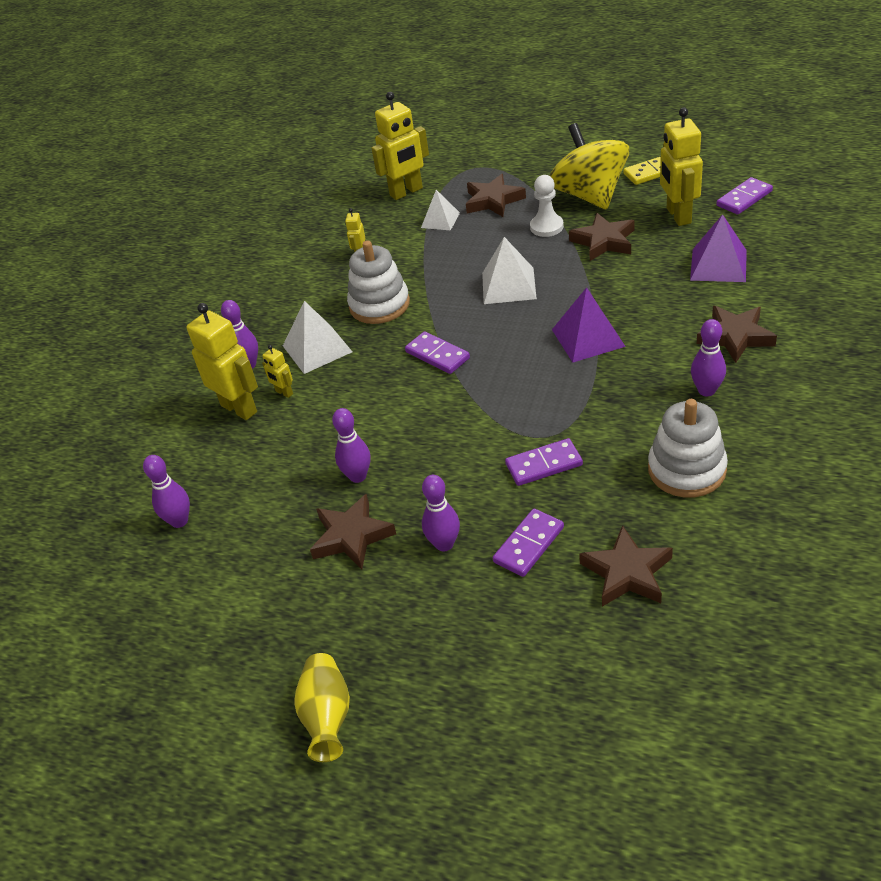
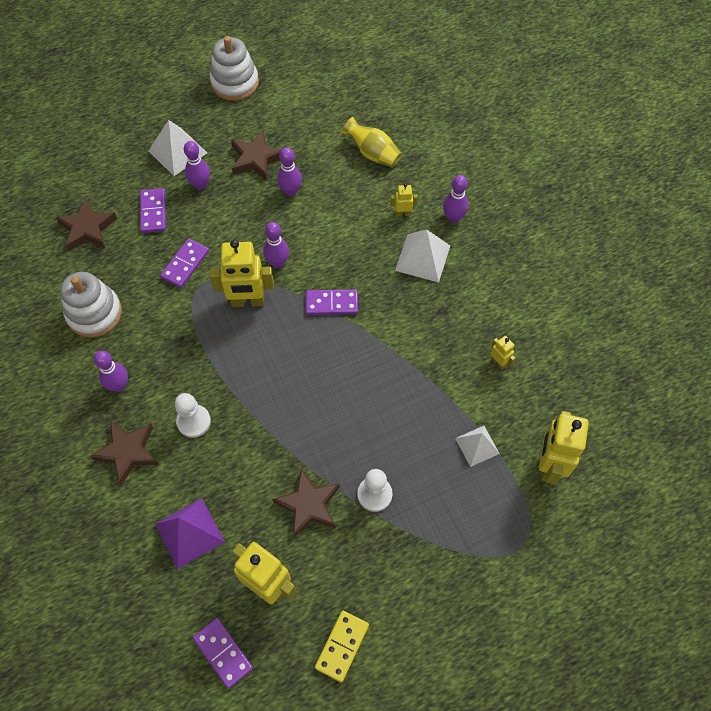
camera: 130 degrees right, 20 degrees up
(179, 521) = (361, 109): purple bowling pin -> purple bowling pin (277, 262)
(239, 408) = (417, 186): yellow robot -> yellow robot (248, 301)
(327, 717) = (180, 82): yellow vase -> yellow vase (373, 153)
(379, 305) = (423, 322): white stacking toy -> white stacking toy (235, 82)
(493, 200) = (456, 502): brown star -> none
(509, 285) = (343, 402): white pyramid -> white pyramid (177, 152)
(587, 338) = (237, 384): purple pyramid -> none
(589, 195) = (373, 567): yellow spinning top -> none
(653, 330) = (194, 421): none -> white pawn
(744, 198) = (223, 653): purple domino -> purple domino turned 45 degrees counterclockwise

